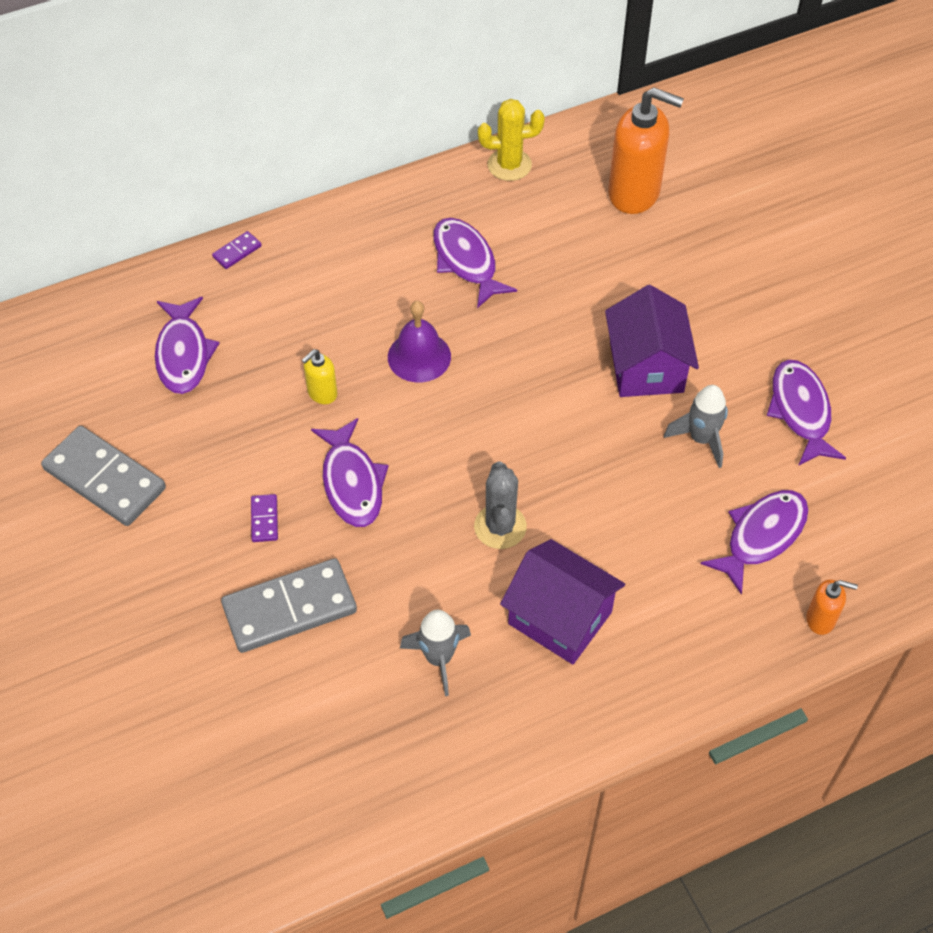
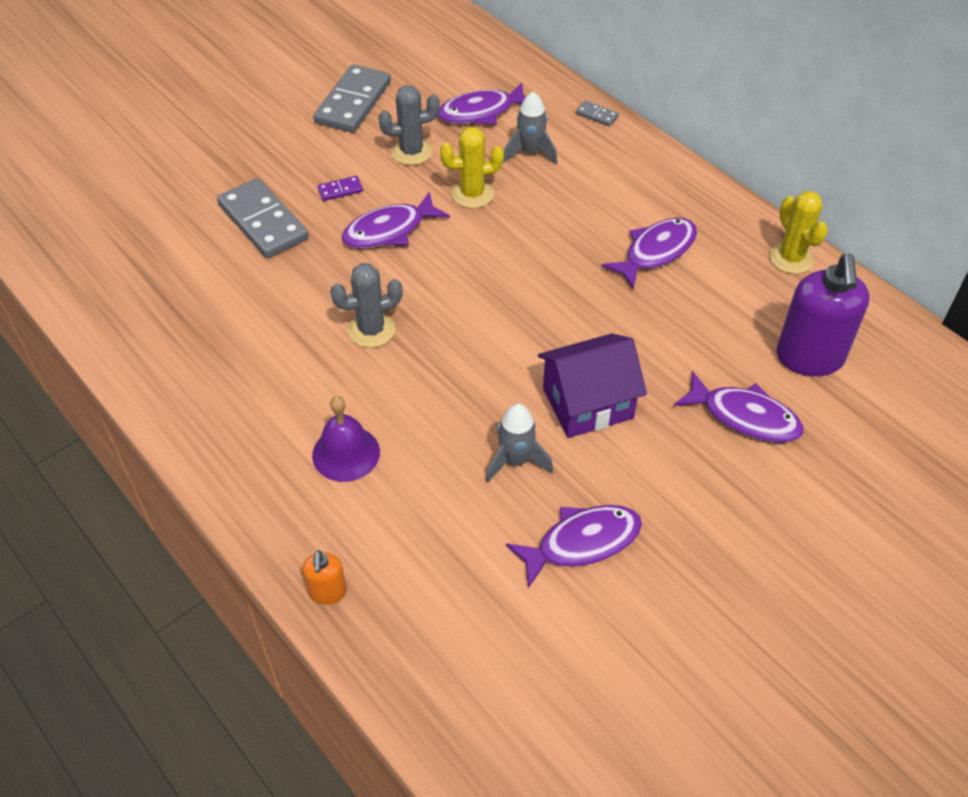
camera: 75 degrees right, 5 degrees down
(226, 436) = (411, 152): none -> grey cactus
(237, 251) = (597, 115): purple domino -> grey domino
(322, 393) = (472, 194): yellow soap dispenser -> yellow cactus
(419, 356) = (534, 243): purple bell -> purple bell (346, 453)
(439, 658) = (234, 316): grey rocket -> grey rocket (530, 152)
(560, 618) = (288, 387): purple house -> none
(634, 193) = (809, 358): orange soap dispenser -> purple soap dispenser
(761, 536) = (413, 528): purple fish -> purple fish (745, 416)

